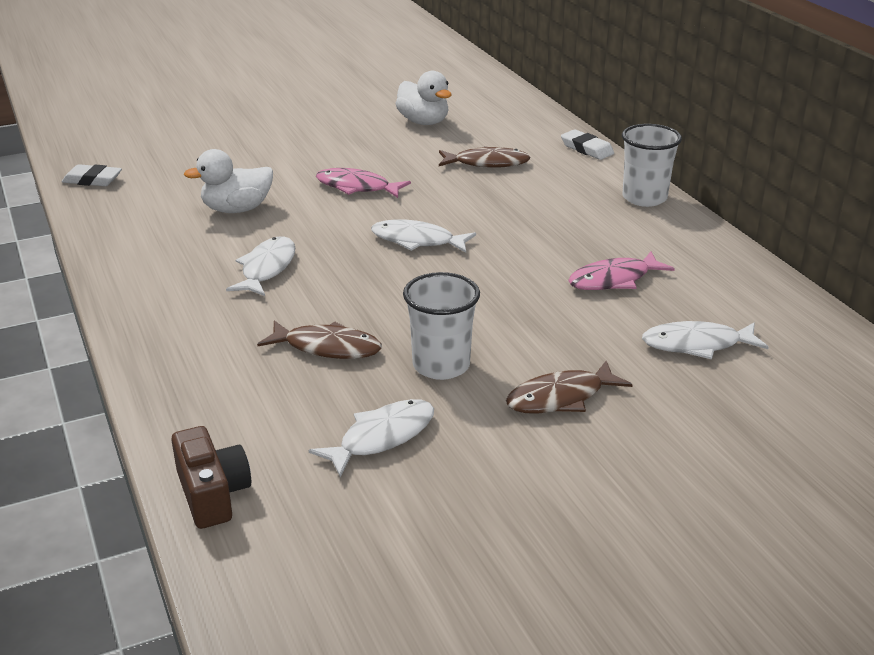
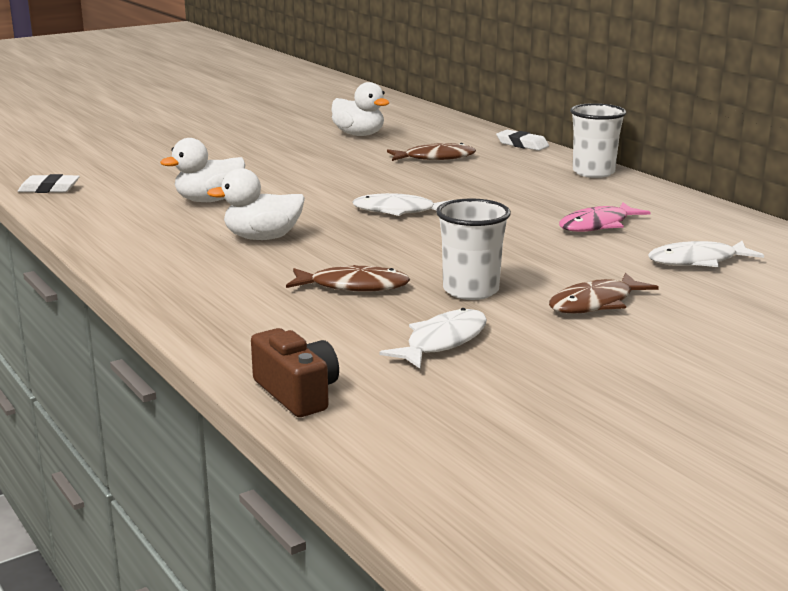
camera: 10 degrees left, 10 degrees down
(267, 268) = (262, 238): white fish -> white duck
(357, 187) = (320, 180): pink fish -> none

